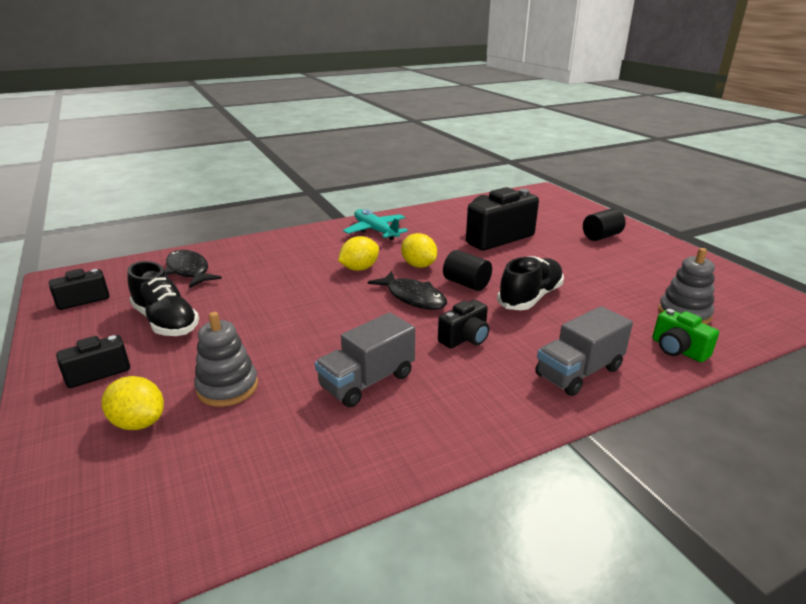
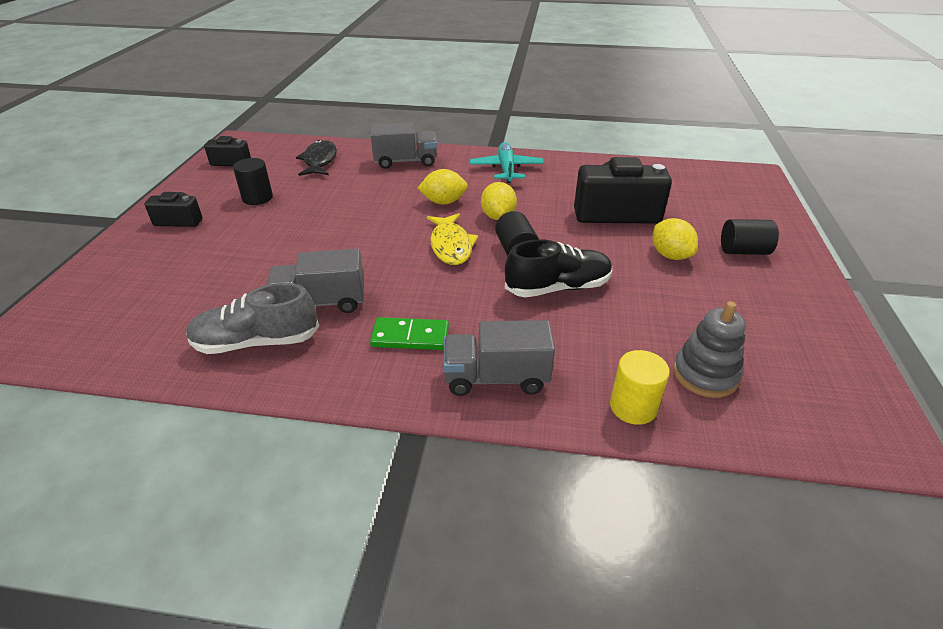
camera: 35 degrees right, 10 degrees up
(139, 422) = (159, 266): yellow lemon -> yellow lemon (670, 255)
(166, 321) = (257, 198): black shoe -> black cylinder
(227, 387) = (232, 265): grey stacking toy -> none
(279, 248) = (405, 161): none -> grey truck
(355, 438) = (256, 342): none -> grey shoe
(413, 297) = (451, 246): black fish -> yellow fish
(465, 338) = (442, 301): black camera -> none
(479, 373) = (410, 336): none -> green domino
(678, 350) = (633, 407): green camera -> yellow cylinder

